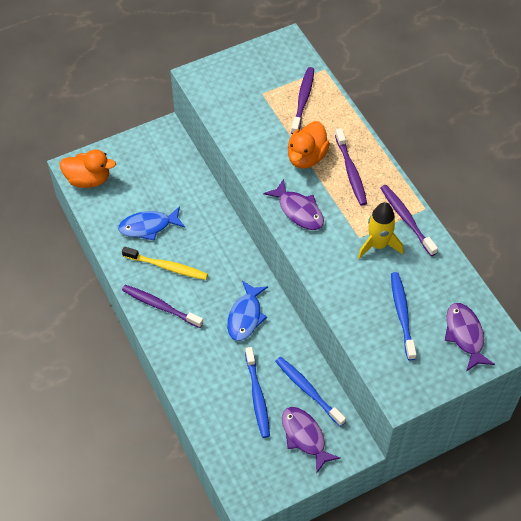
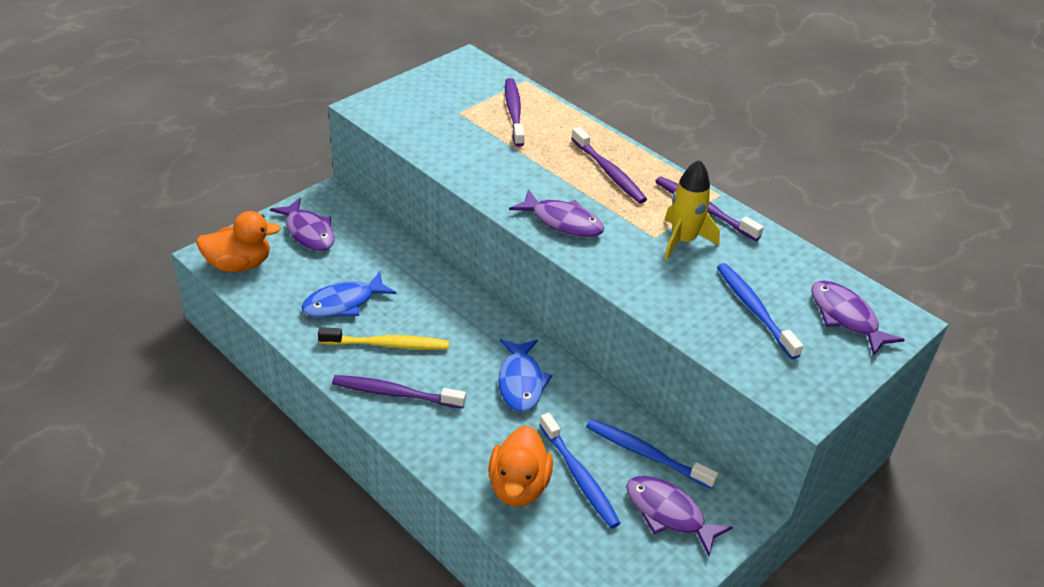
camera: 20 degrees left, 15 degrees down
(142, 161) = (308, 232): none -> purple fish
(306, 157) = (546, 166): orange duck -> orange duck (518, 486)

